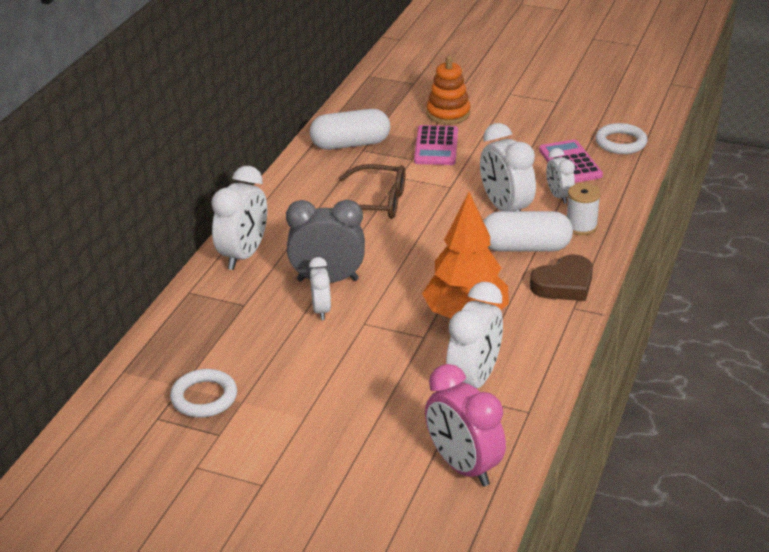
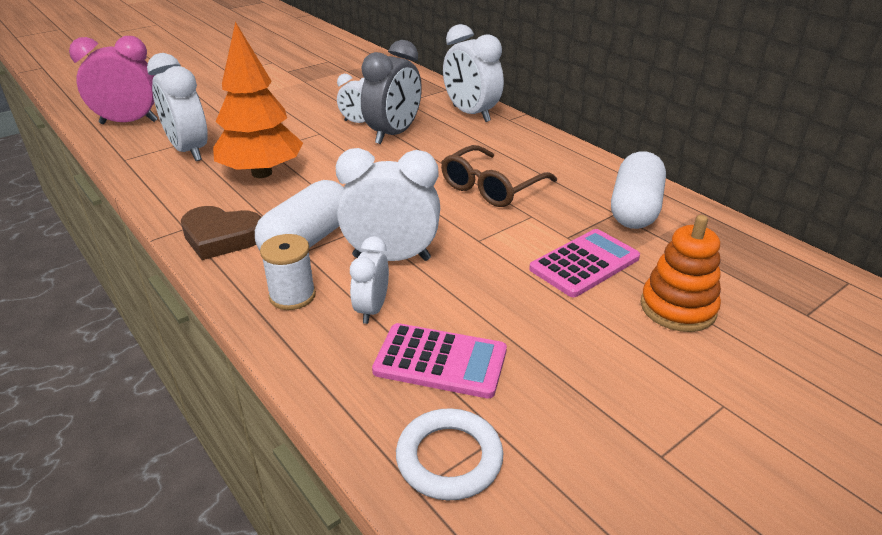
camera: 120 degrees right, 0 degrees up
(204, 397) = (325, 73): white ring -> none
(436, 146) = (584, 264): pink calculator -> pink calculator turned 105 degrees clockwise
(558, 196) = (372, 309): white clock -> white clock turned 90 degrees counterclockwise
(564, 284) = (221, 237): brown heart -> brown heart turned 75 degrees counterclockwise

